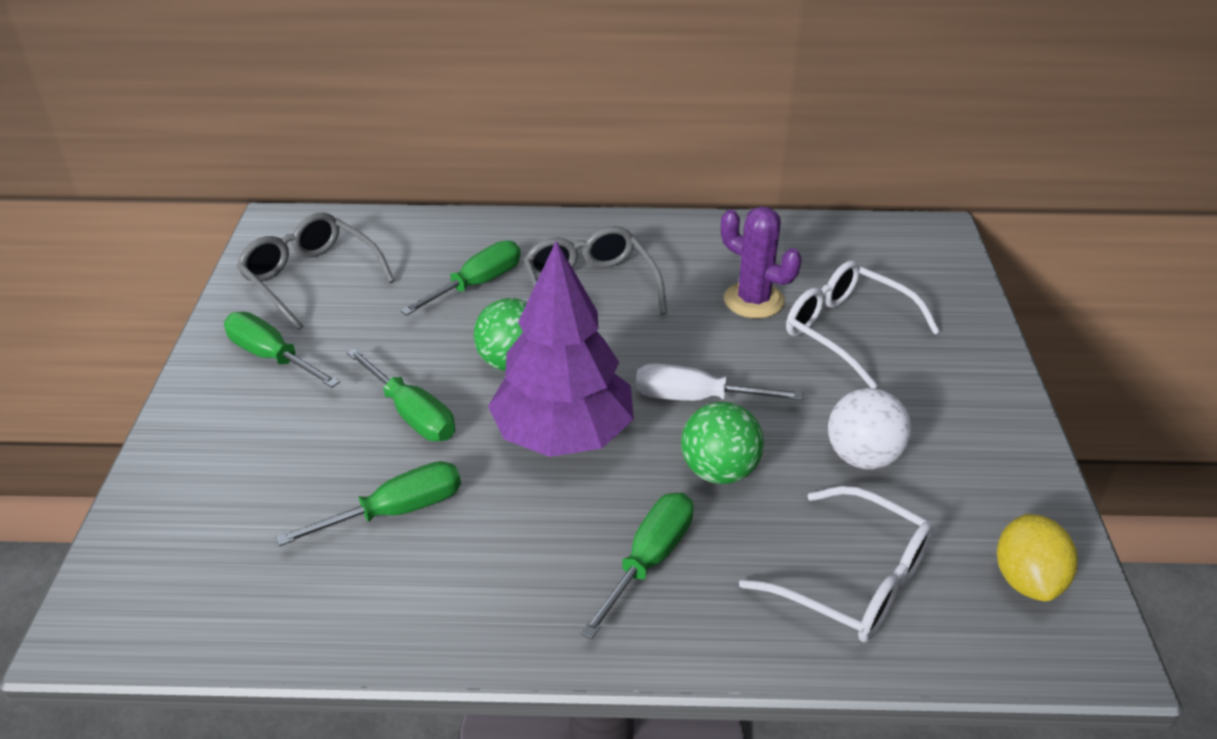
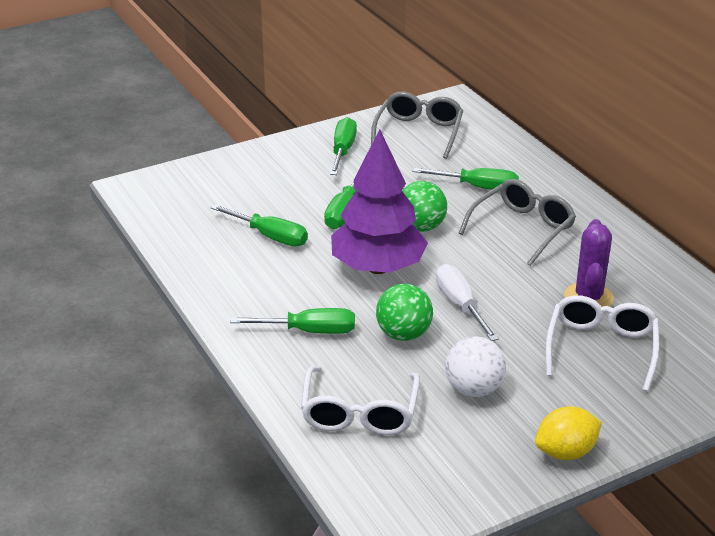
camera: 60 degrees right, 5 degrees down
(1027, 579) = (425, 488): yellow lemon -> yellow lemon (565, 452)

